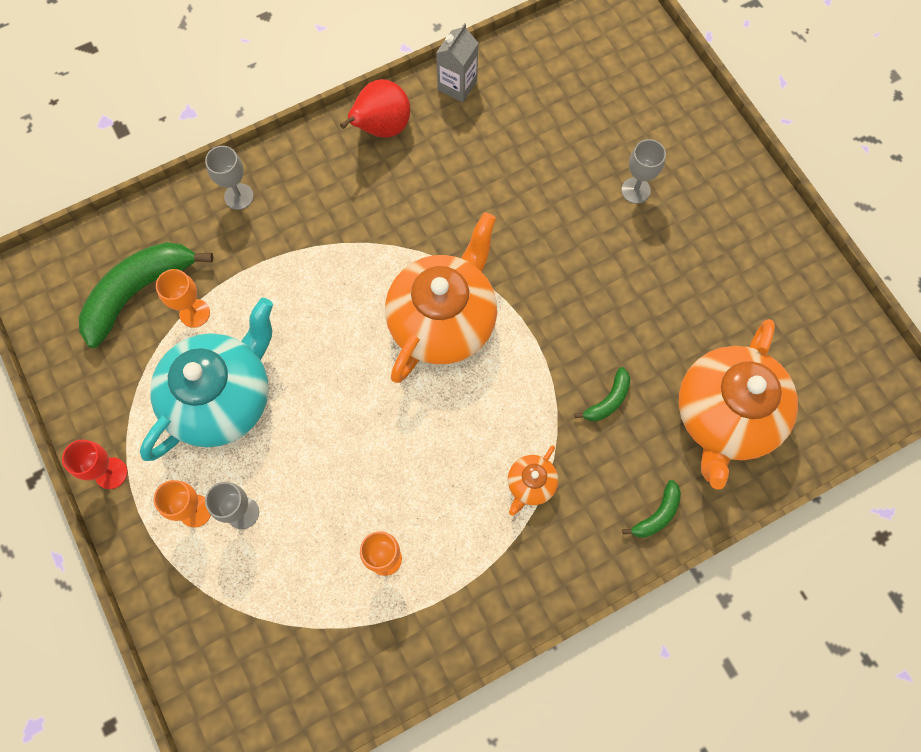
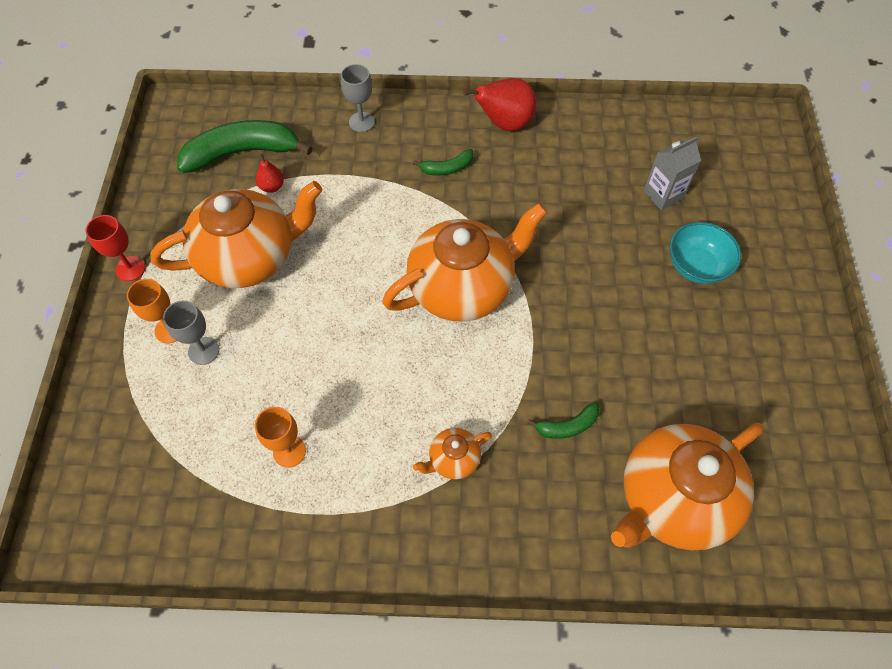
camera: 30 degrees right, 10 degrees down
(194, 313) = (272, 187): orange goblet -> red pear
(222, 397) = (250, 257): turquoise teapot -> orange teapot
(457, 85) = (586, 120): grey carton -> grey carton (663, 194)
(635, 190) = (696, 266): grey goblet -> turquoise bowl
(657, 514) = (554, 552): green banana -> green banana (447, 168)

